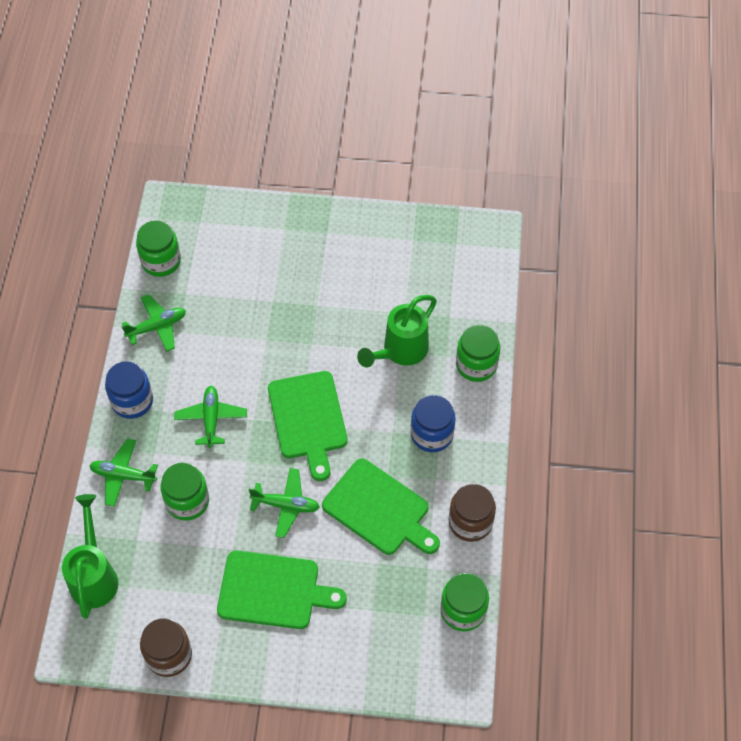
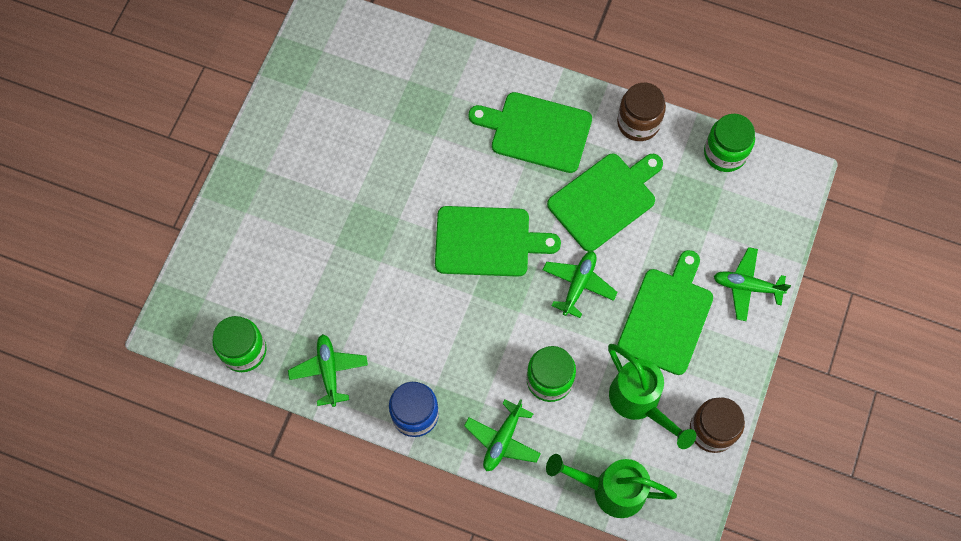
camera: 75 degrees left, 10 degrees up
(211, 419) = (460, 337): green plane -> green plane (747, 286)
(400, 352) = (435, 136): green watering can -> green watering can (640, 403)
(432, 434) = (536, 131): blue jar -> green cutting board
(476, 365) = (471, 71): green jar -> none

